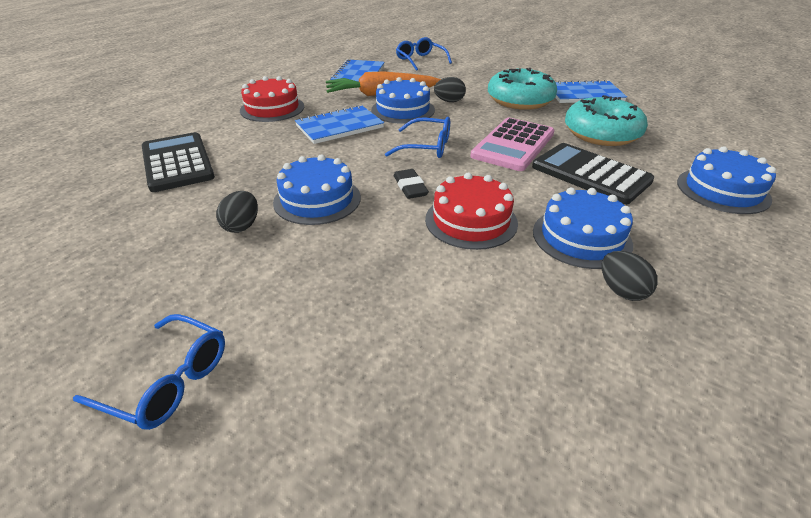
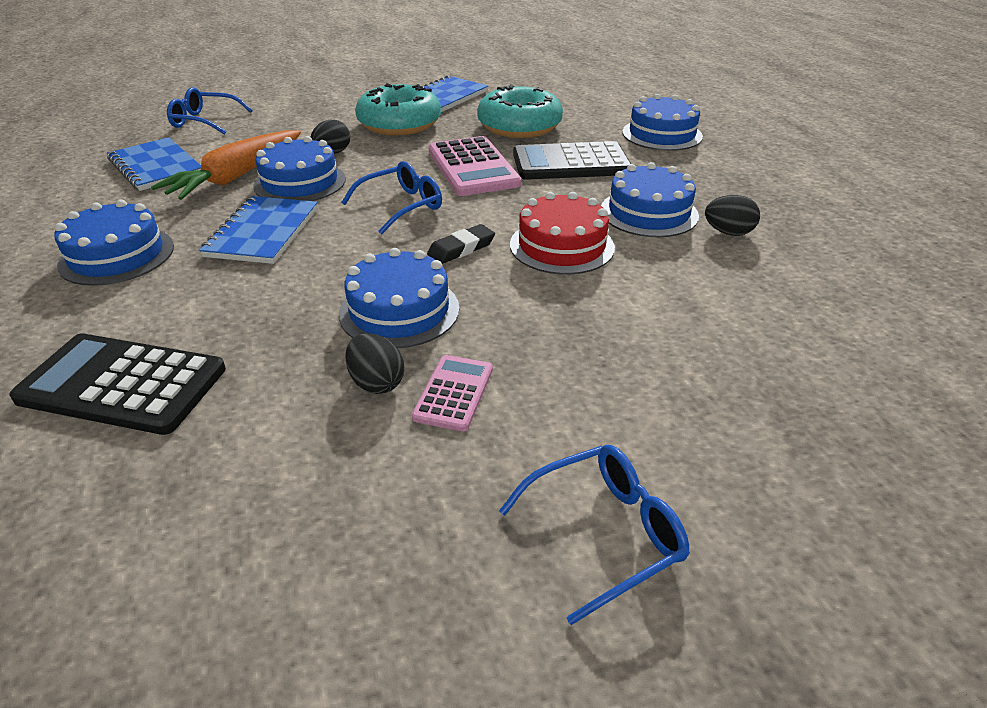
camera: 50 degrees left, 0 degrees up
(257, 256) = (454, 393): none -> pink calculator
(272, 108) = (117, 255): red cake -> blue cake
(410, 187) = (461, 248): black eraser -> black eraser turned 60 degrees counterclockwise

